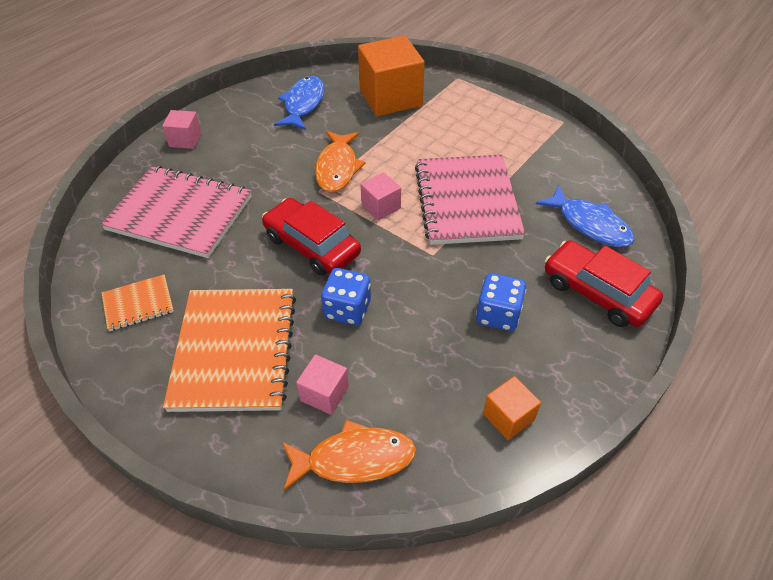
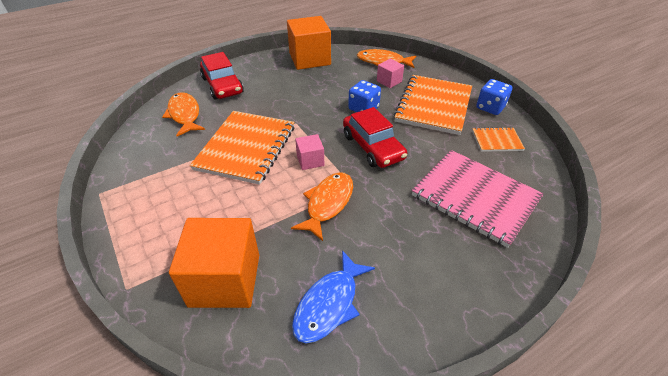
camera: 160 degrees left, 5 degrees down
(185, 140) = (478, 287): pink cube -> none
(467, 201) = (246, 148): pink notebook -> orange notebook
(498, 315) = (283, 89): blue dice -> blue dice (490, 107)
(508, 417) = (309, 59): orange cube -> orange cube, size x2.04
(590, 224) = (184, 114): blue fish -> orange fish

